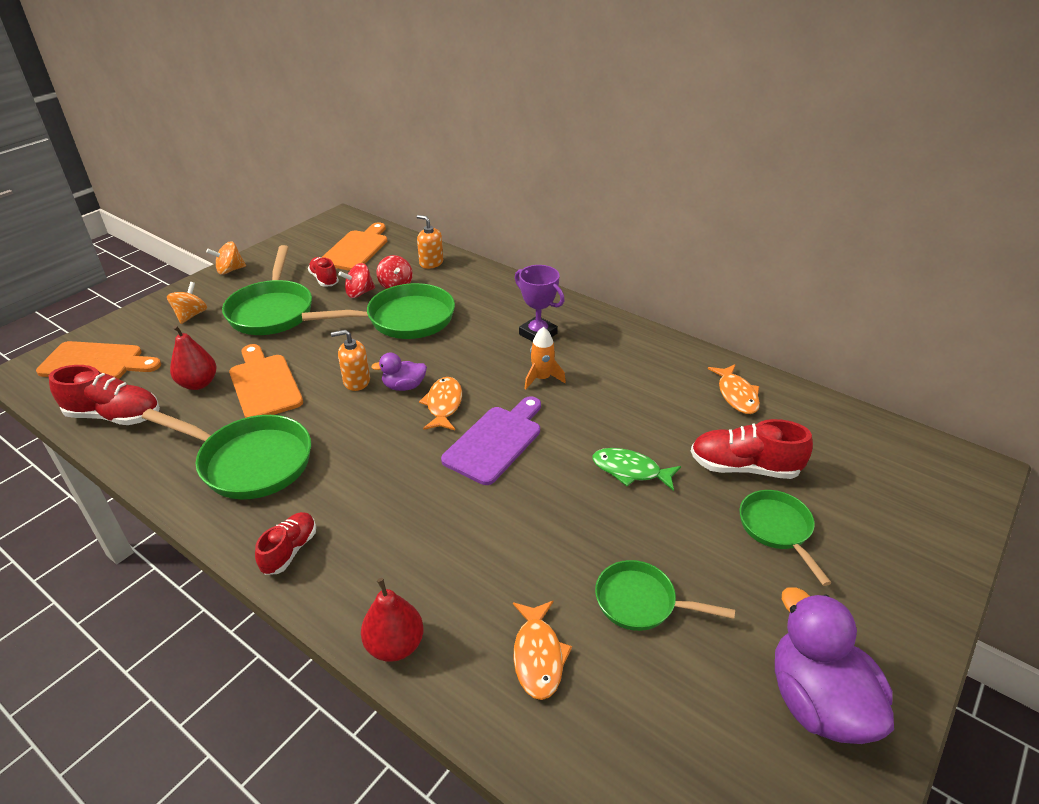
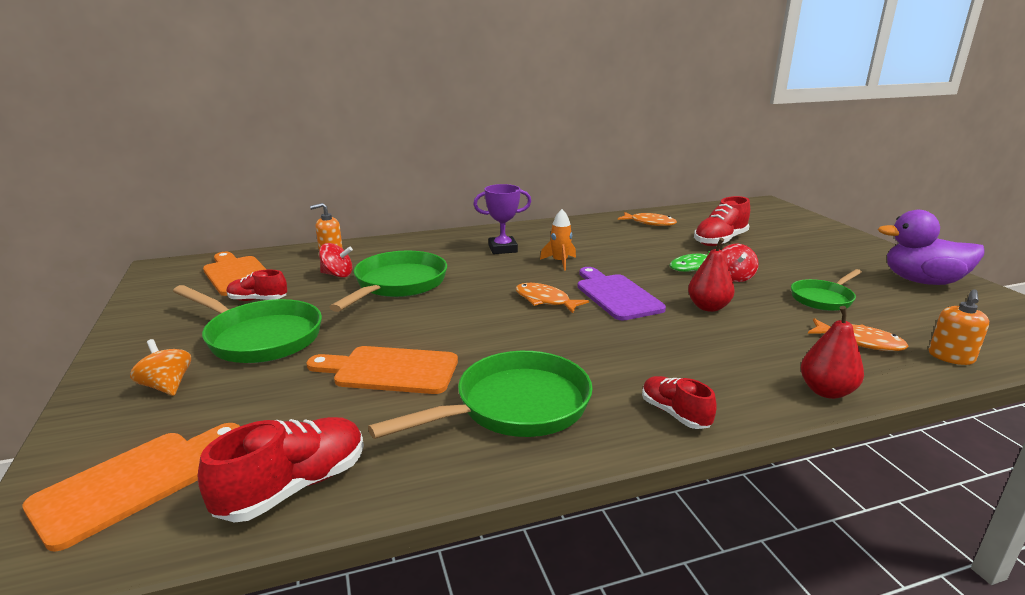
camera: 55 degrees left, 15 degrees down
(198, 383) = (324, 410): red pear -> red pear (708, 307)
(230, 270) = (121, 342): orange spinning top -> none
(356, 381) = (458, 325): orange soap dispenser -> orange soap dispenser (951, 357)
(359, 293) = (317, 291): red spinning top -> red spinning top (735, 277)
(404, 386) = (497, 308): purple duck -> none
(777, 529) = (781, 250): green pan -> none

